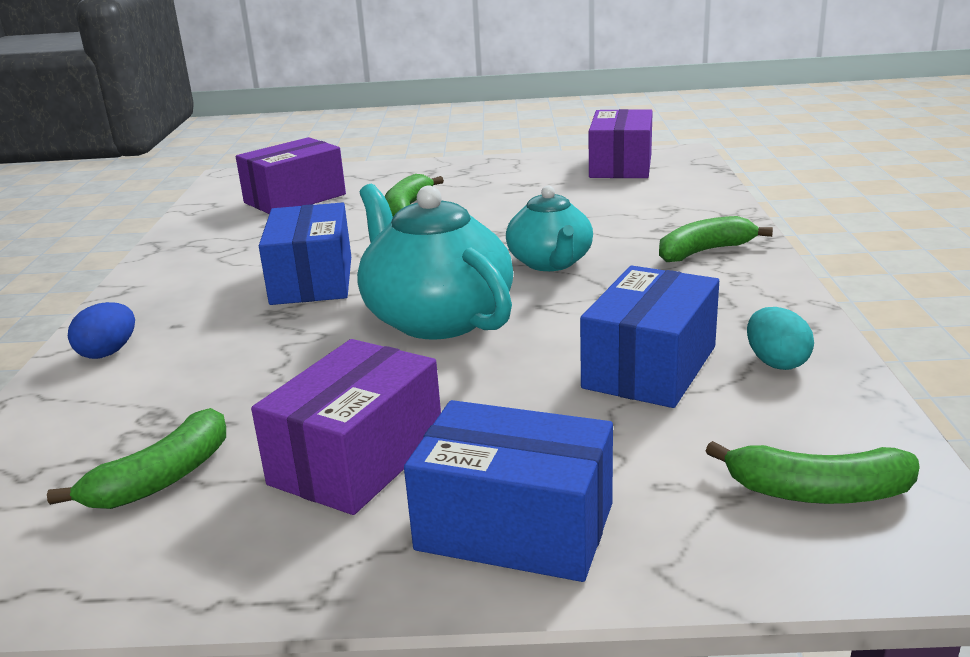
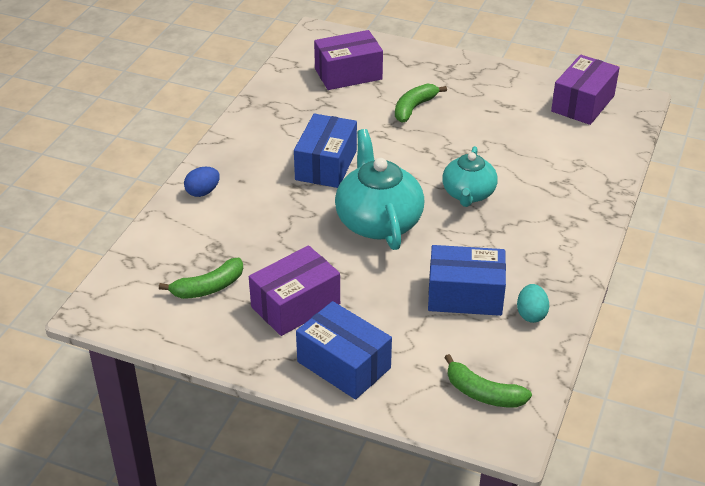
camera: 20 degrees right, 15 degrees up
(650, 367) = (465, 295): blue box -> blue box turned 45 degrees clockwise
(704, 251) = (566, 214): green banana -> none

